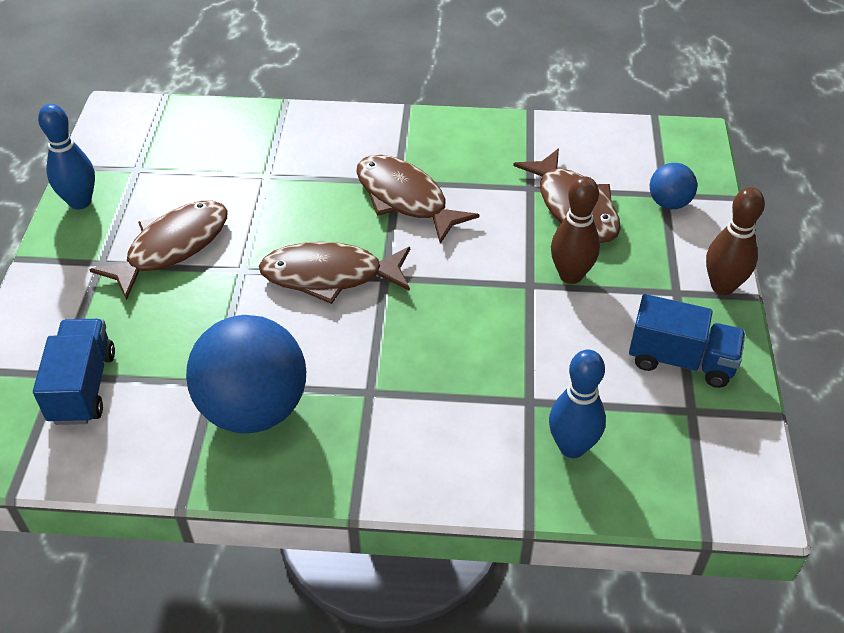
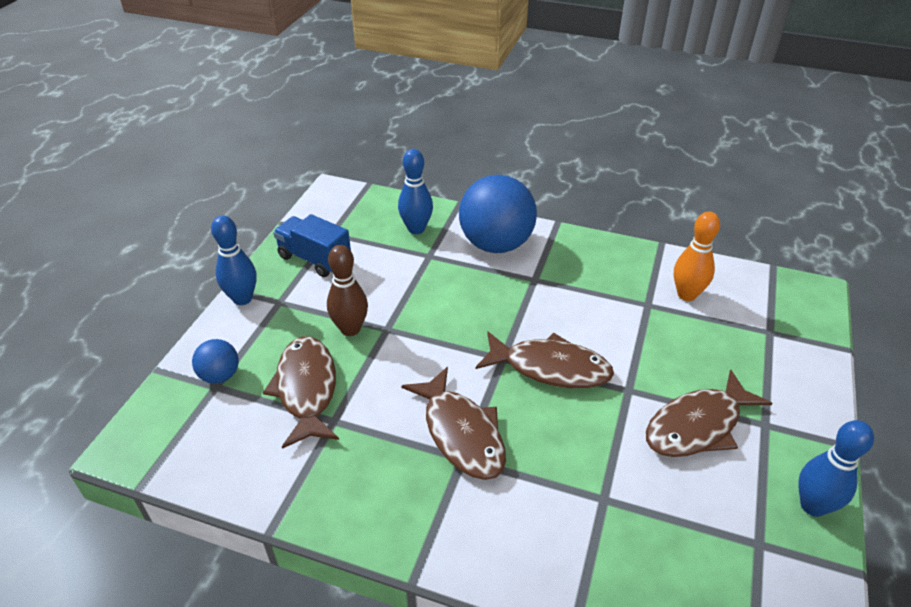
camera: 165 degrees left, 5 degrees down
(83, 387) = (746, 319): blue truck -> none
(157, 409) = (686, 294): none -> orange bowling pin
(253, 409) = (617, 283): blue ball -> blue ball (496, 244)
(722, 286) = (242, 299): brown bowling pin -> blue bowling pin

